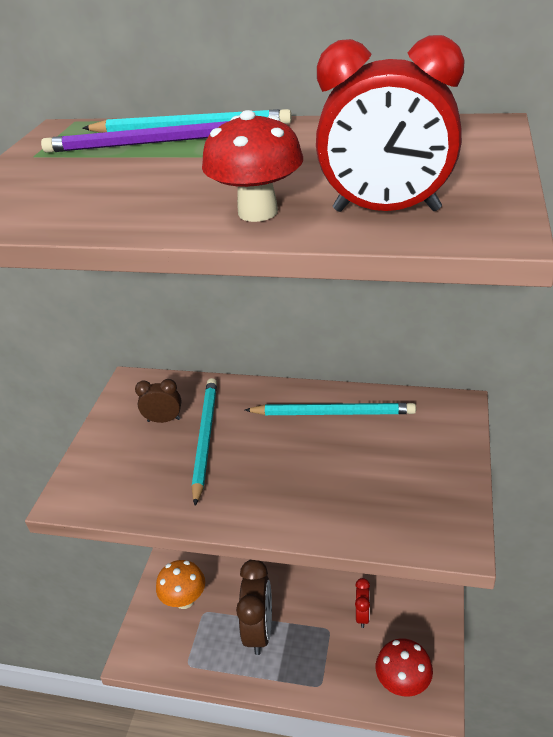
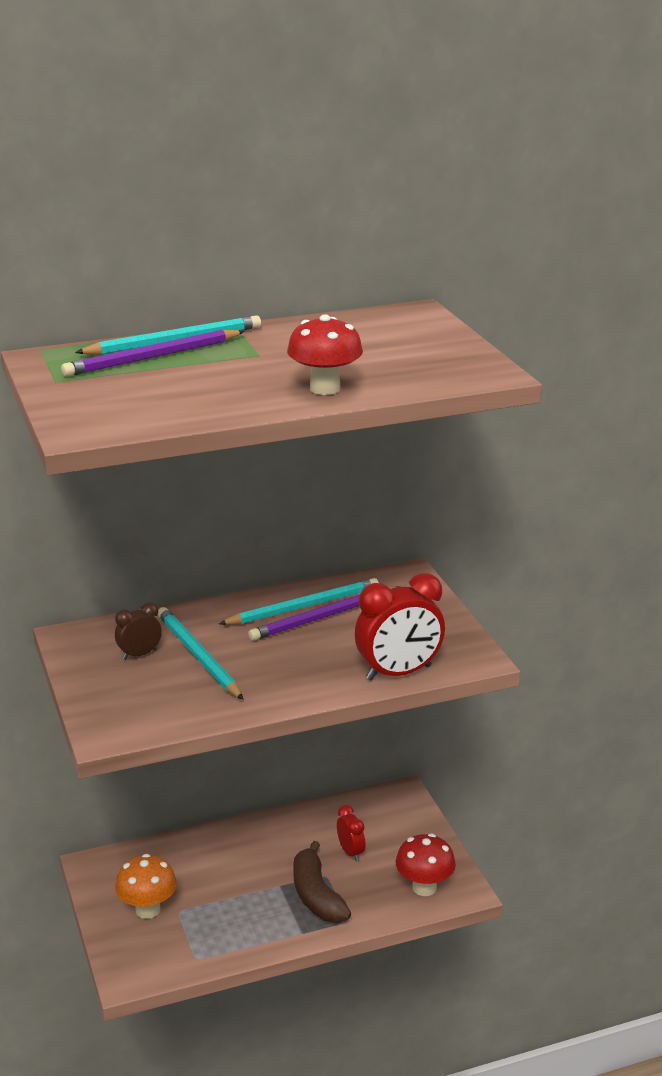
camera: 35 degrees left, 10 degrees down
(259, 630) = (253, 903): brown clock -> none
(310, 647) = (316, 895): none -> brown banana
(343, 431) = (324, 617): none -> purple pencil
(386, 210) = (413, 374): red clock -> red clock (398, 673)

